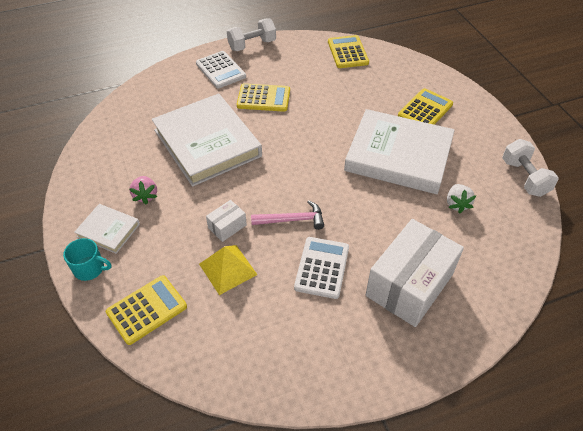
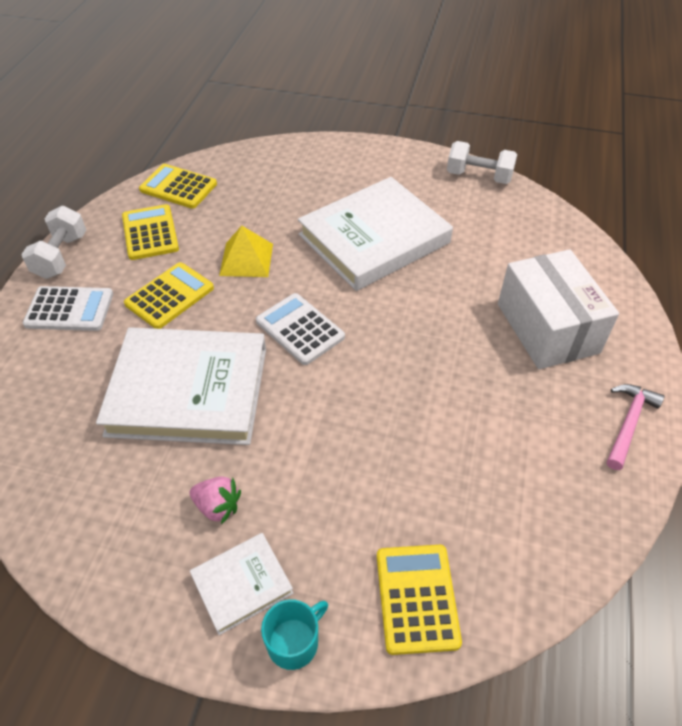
camera: 55 degrees left, 0 degrees up
(227, 226) = (348, 441): white box -> none
(228, 269) = (415, 474): yellow pyramid -> yellow pyramid (246, 259)
(292, 220) = (389, 374): pink hammer -> pink hammer (628, 423)
(322, 267) = (476, 385): white calculator -> white calculator (300, 329)
(425, 110) = (330, 184): yellow calculator -> yellow calculator (150, 233)
(457, 204) = (474, 237): white strawberry -> none

